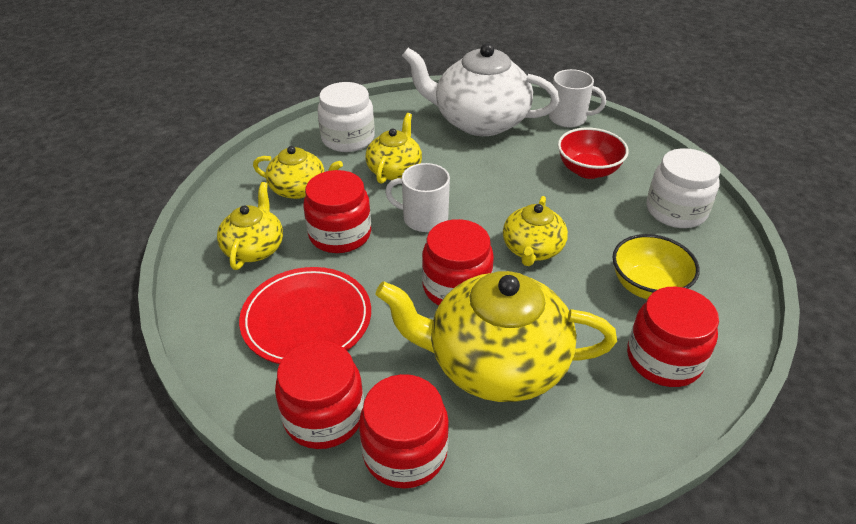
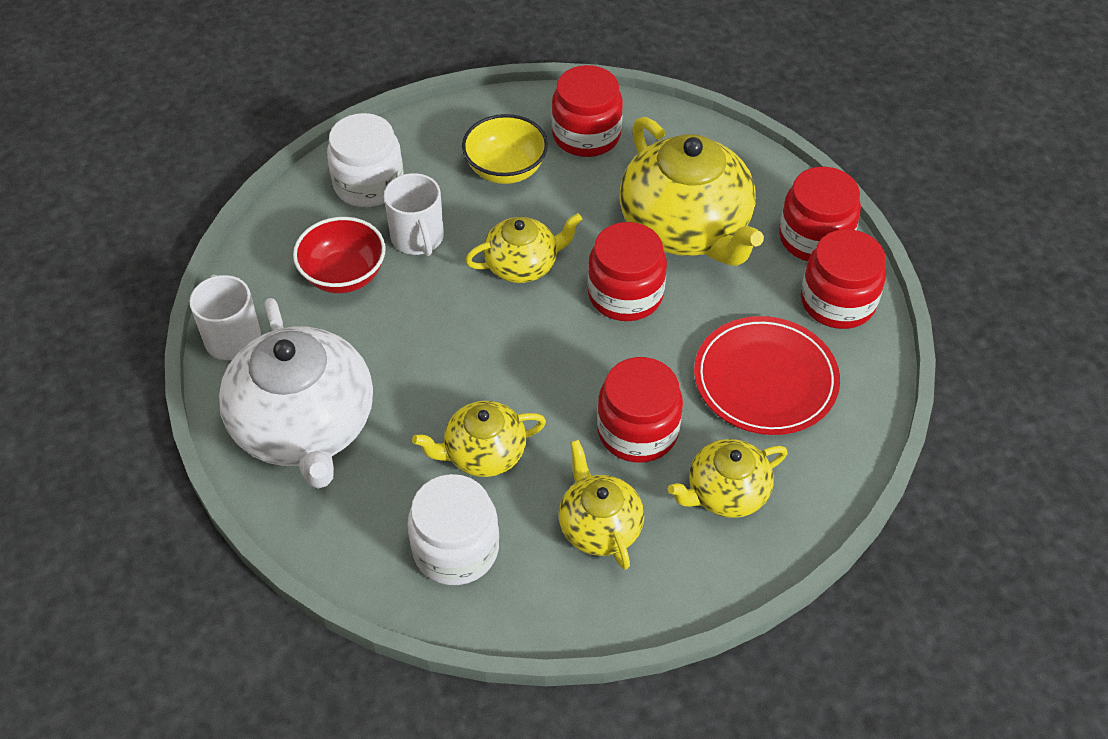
camera: 125 degrees left, 10 degrees up
(424, 218) = (549, 373): white mug -> white mug (418, 238)

